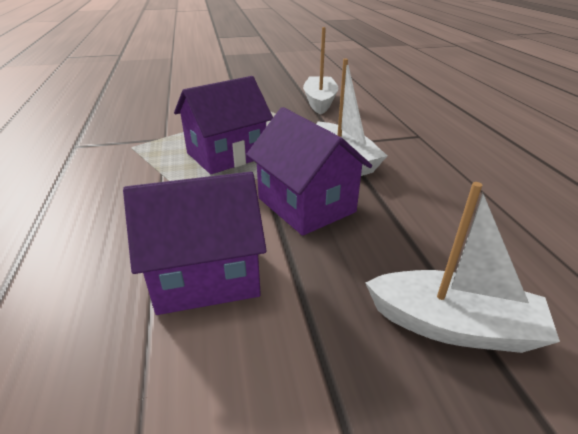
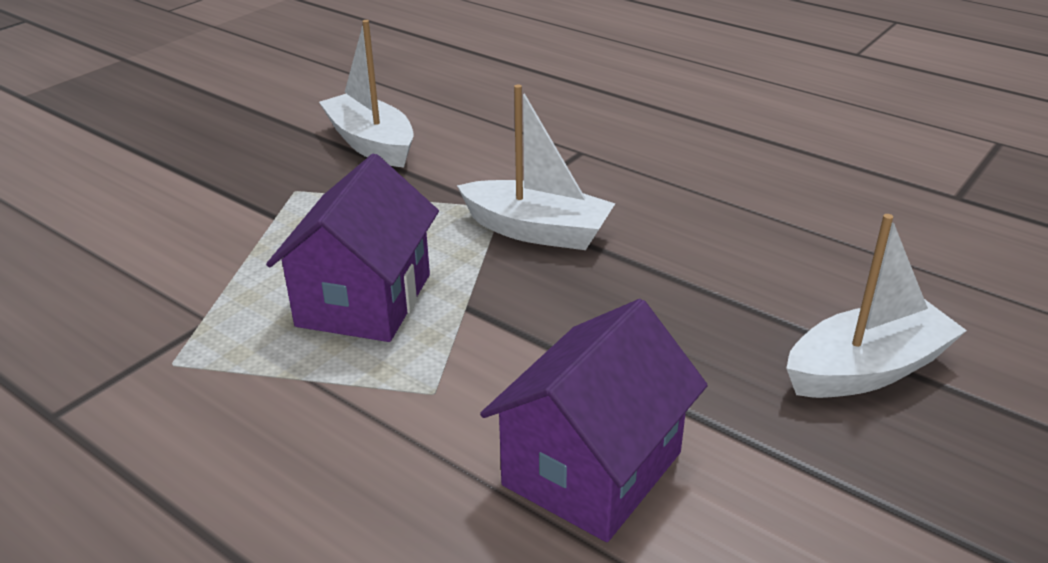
camera: 40 degrees left, 0 degrees up
(306, 205) = (579, 319): purple house -> none

